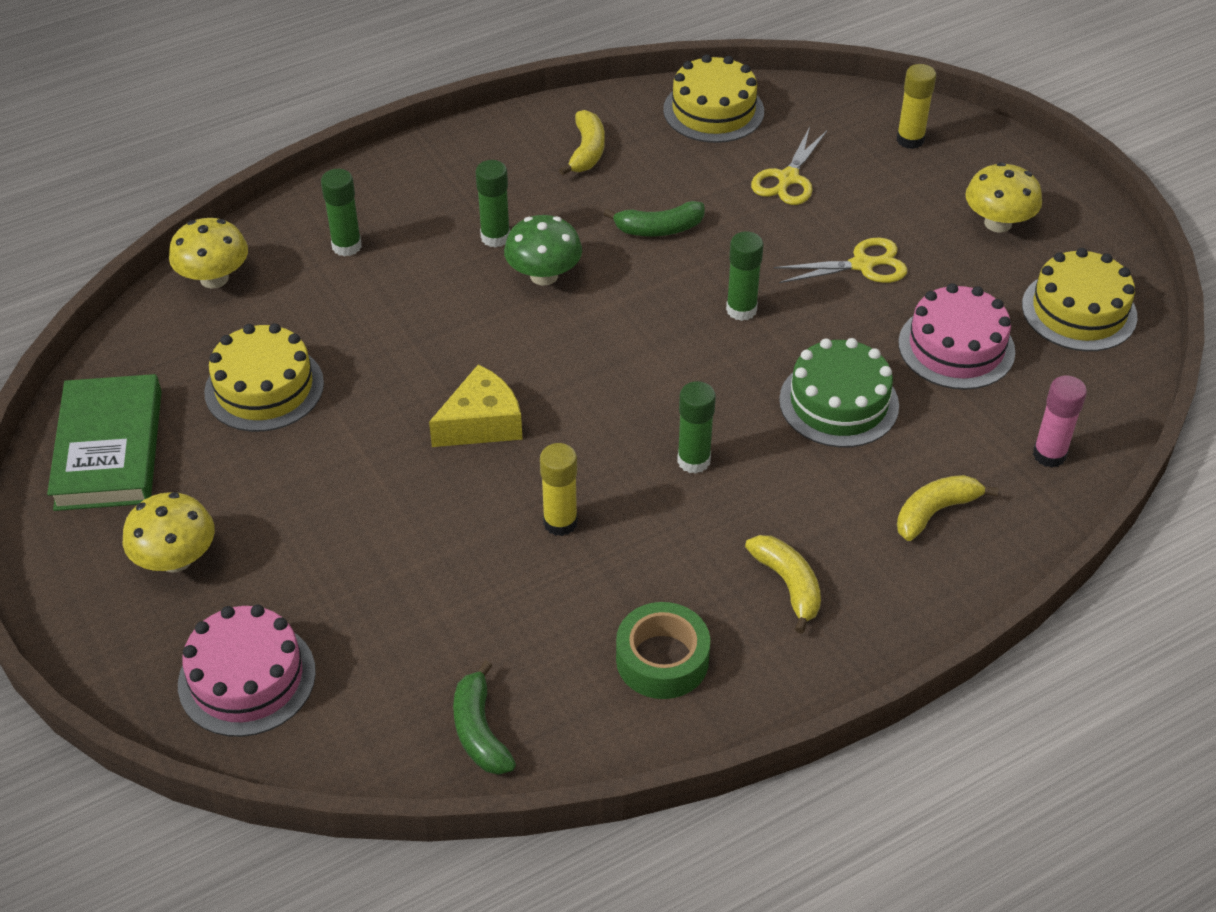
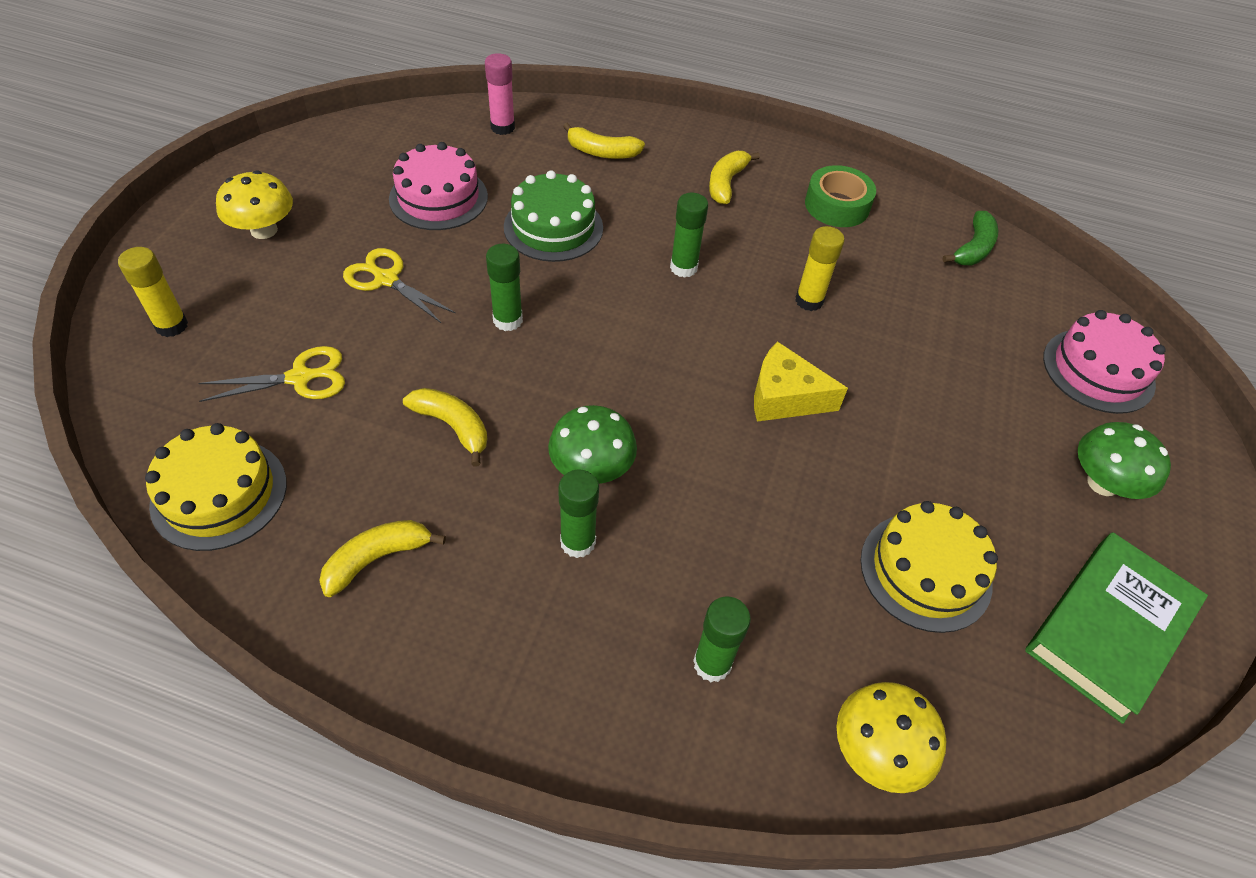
camera: 135 degrees left, 5 degrees up
(176, 559) = (1102, 483): yellow mushroom -> green mushroom
(659, 229) = (453, 426): green banana -> yellow banana
(1079, 311) = (342, 159): yellow cake -> none

